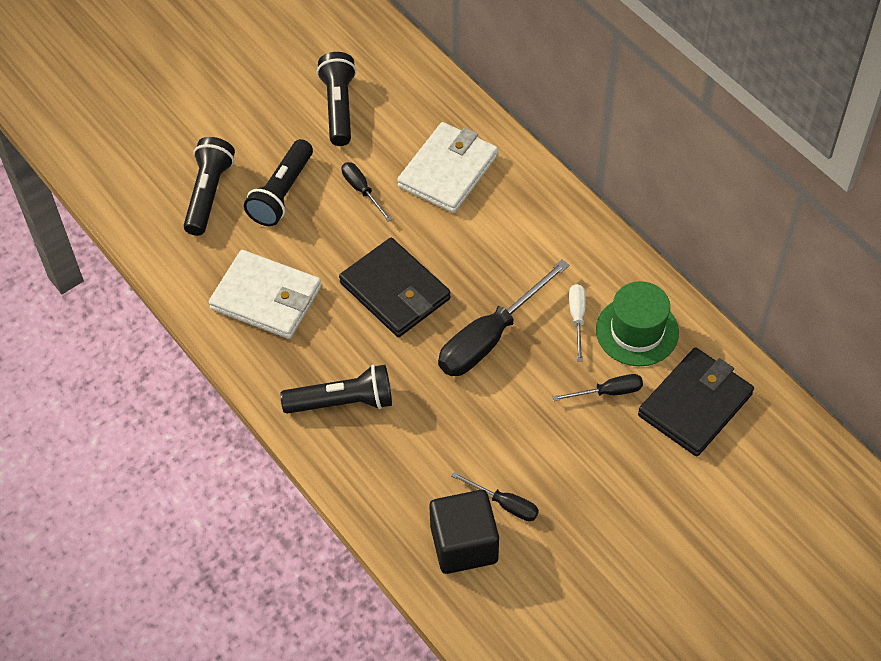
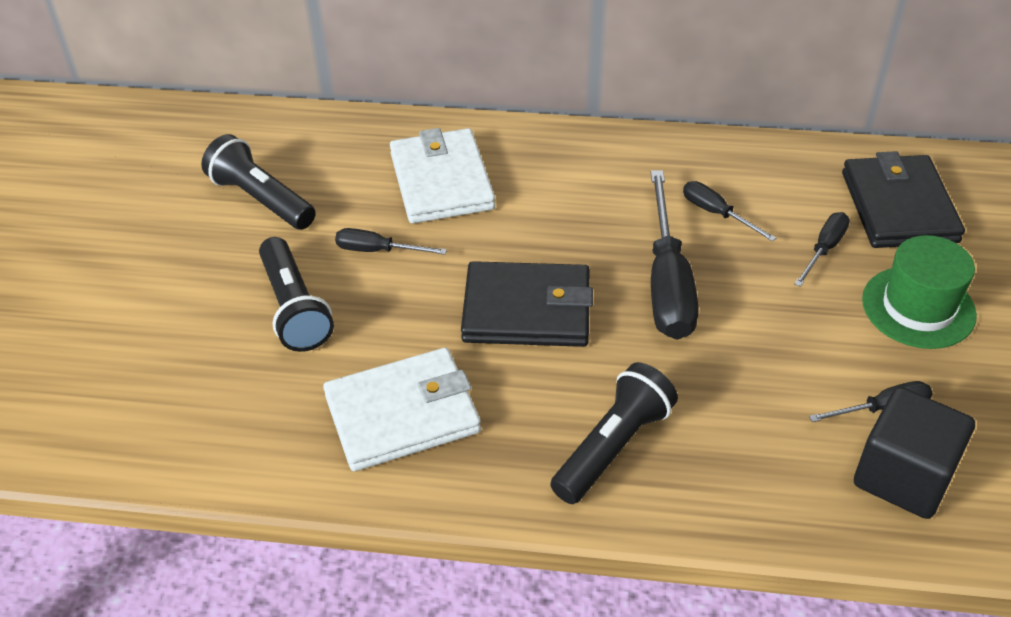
camera: 45 degrees left, 10 degrees down
(209, 194) = (209, 365): black flashlight -> none
(577, 319) = (717, 213): white screwdriver -> black screwdriver
(637, 331) = (776, 188): green hat -> green hat (918, 307)

